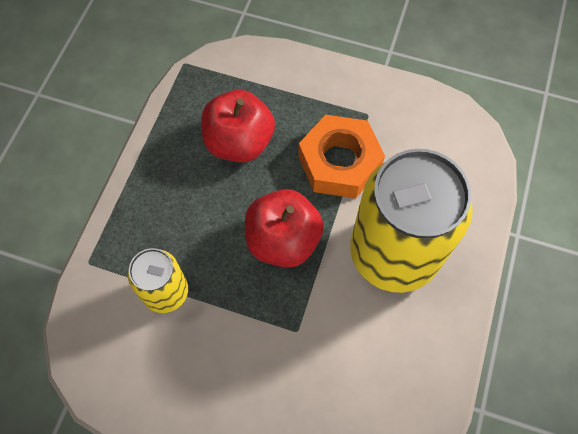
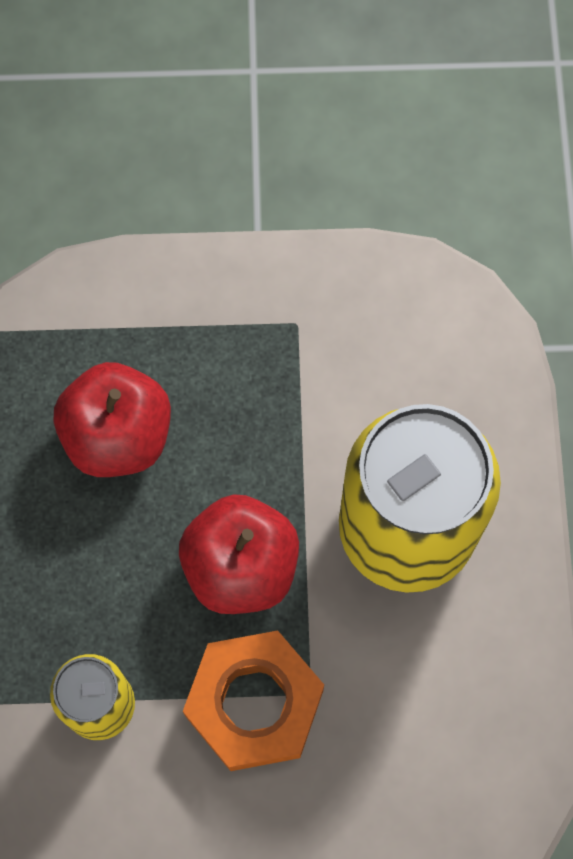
camera: 20 degrees left, 5 degrees up
(339, 162) = (281, 416): orange nut -> orange nut (254, 704)

